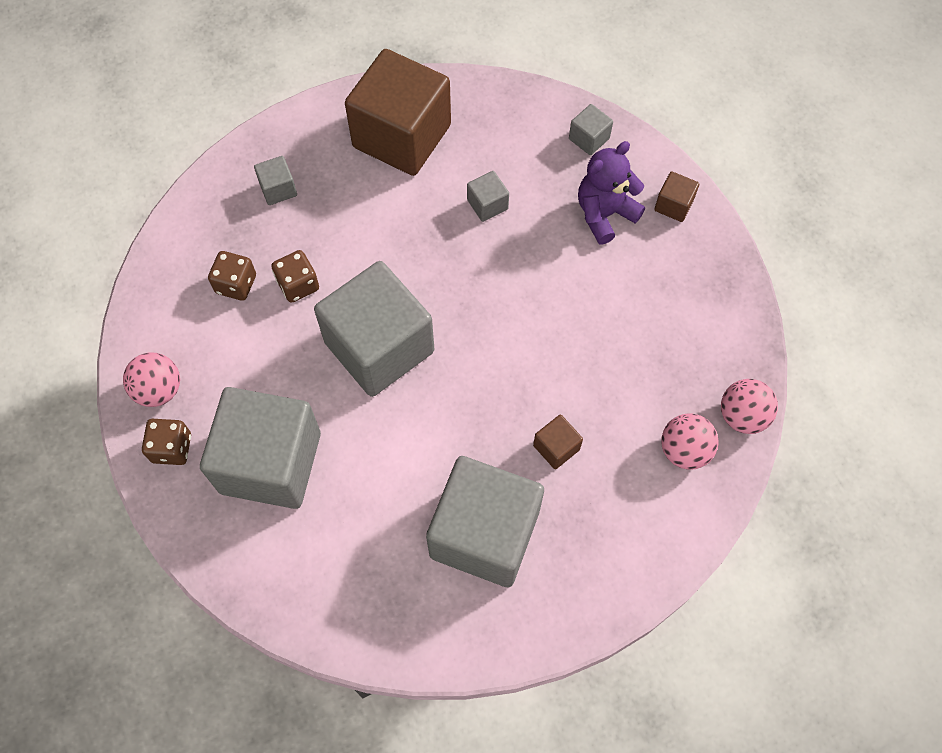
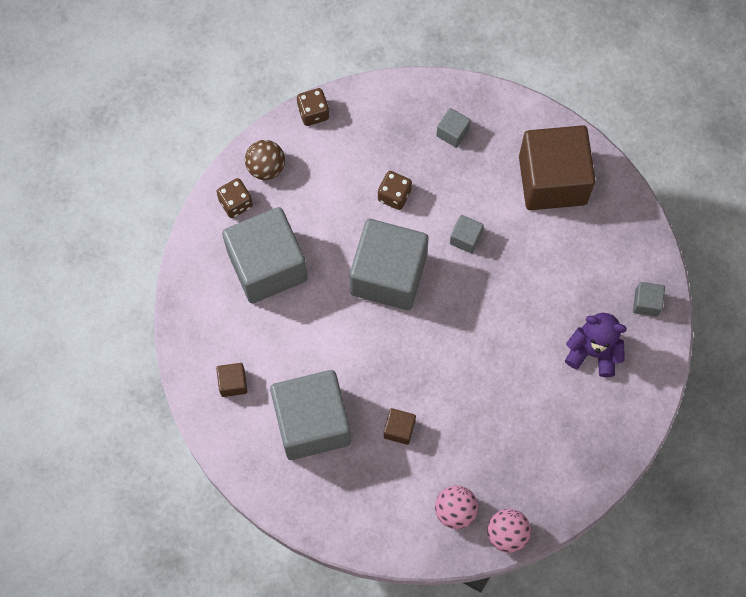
camera: 55 degrees right, 5 degrees up
(159, 389) = (266, 167): pink ball -> brown ball
(236, 284) = (367, 158): brown dice -> brown dice (313, 113)
(487, 204) = (542, 271): grey cube -> grey cube (465, 238)
(673, 205) = (636, 393): brown cube -> brown cube (233, 383)

